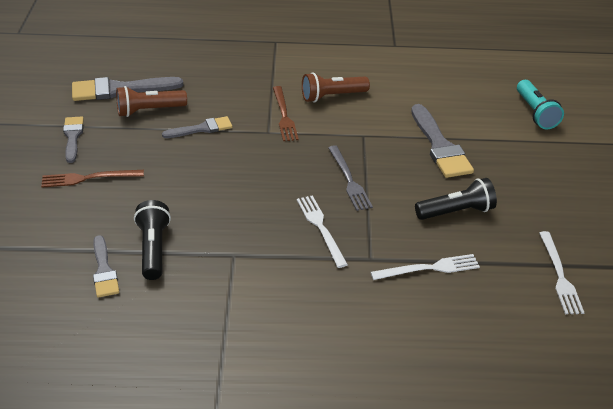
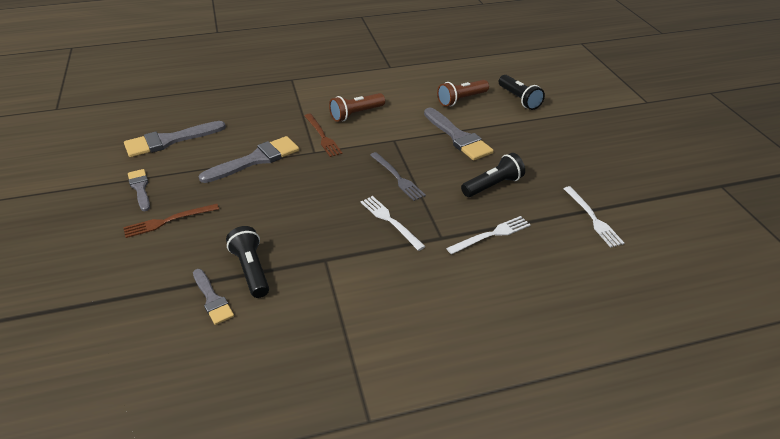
camera: 15 degrees left, 0 degrees up
(149, 111) = (203, 153): brown flashlight -> brown flashlight (461, 100)
(202, 129) = (256, 159): grey brush -> grey brush, size x1.66
(535, 113) = (519, 99): turquoise flashlight -> black flashlight

